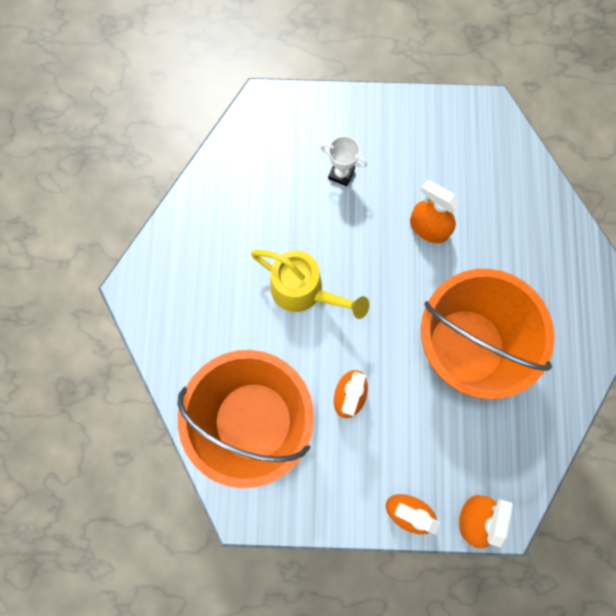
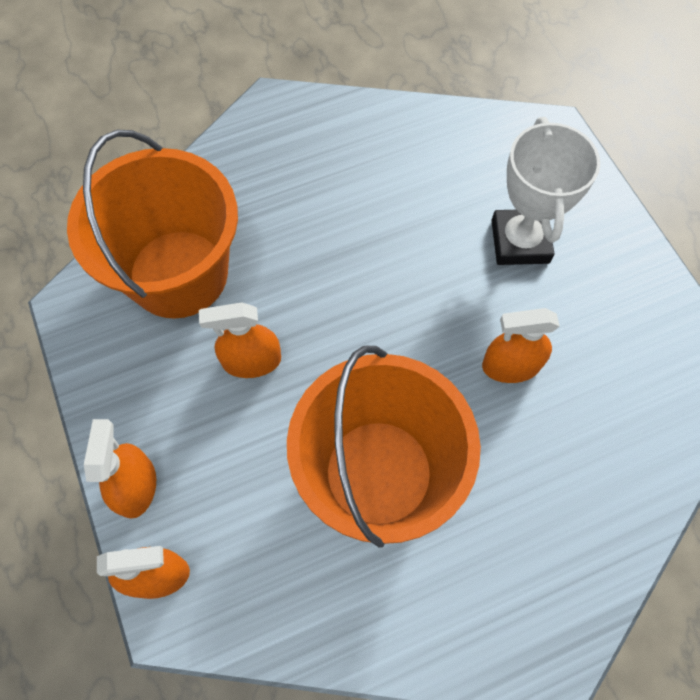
camera: 65 degrees right, 10 degrees down
(304, 291) = (354, 262): yellow watering can -> none
(341, 174) = (520, 241): white trophy -> white trophy, size x1.94
(428, 228) = (510, 366): orange spray bottle -> orange spray bottle turned 105 degrees counterclockwise

